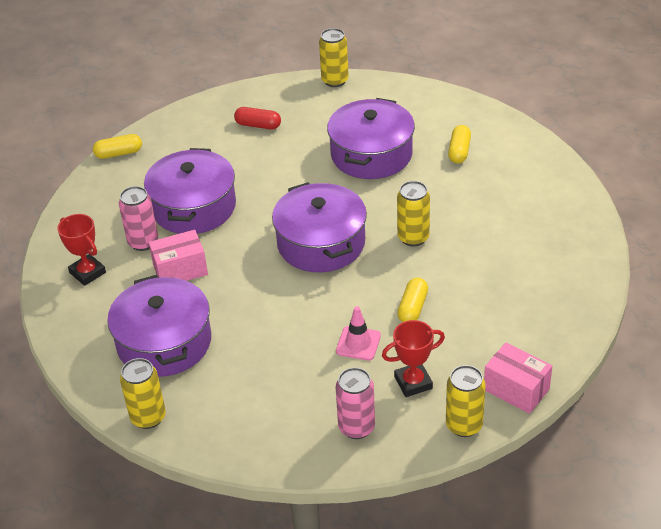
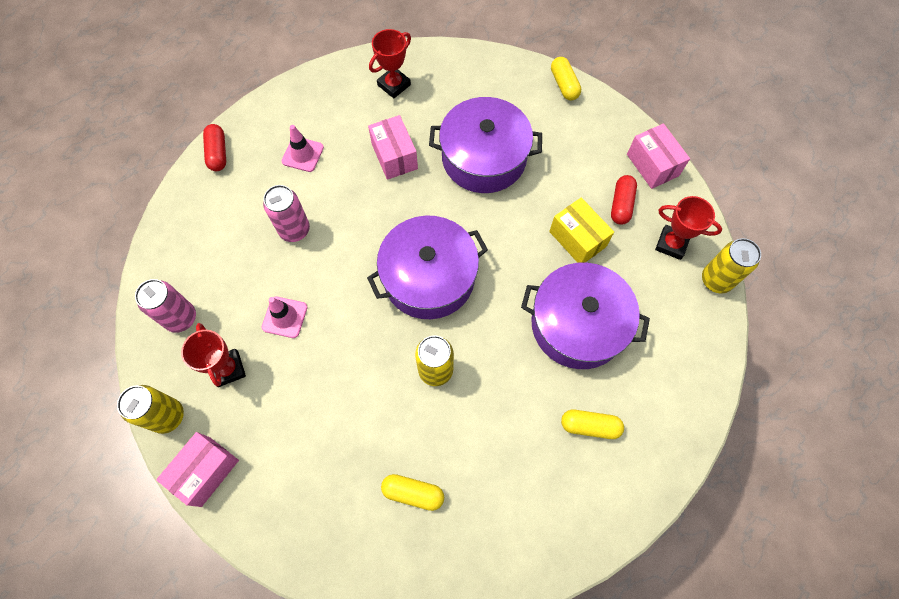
camera: 85 degrees right, 25 degrees up
(143, 242) = (433, 122): pink can -> pink can (294, 230)
(148, 417) = (218, 153): yellow can -> red capsule
(164, 342) = (302, 154): purple pot -> pink traffic cone
(220, 106) = (652, 165): none -> pink box
(290, 151) = (577, 239): none -> yellow box
(300, 100) = (671, 244): none -> red trophy
(413, 308) = (328, 369): yellow capsule -> yellow capsule (413, 493)

